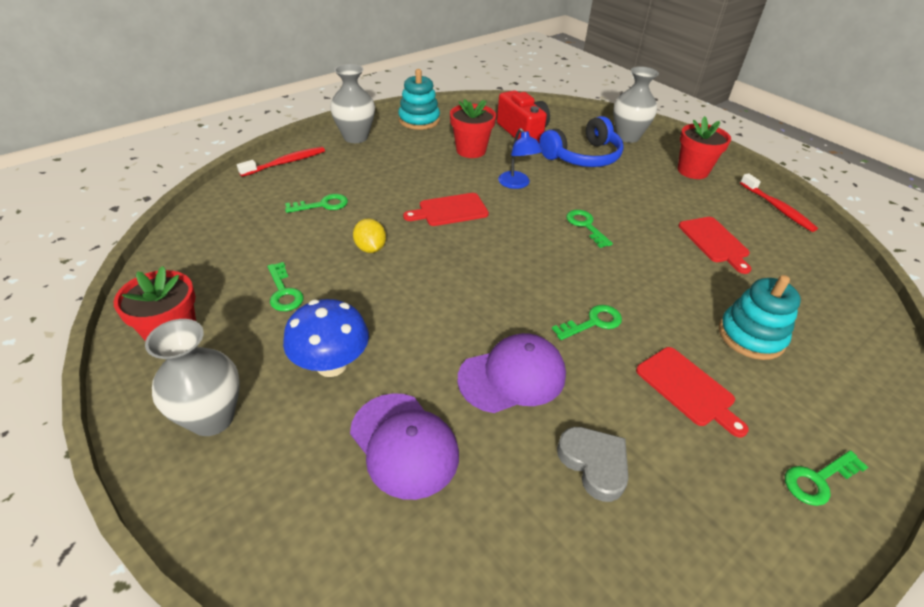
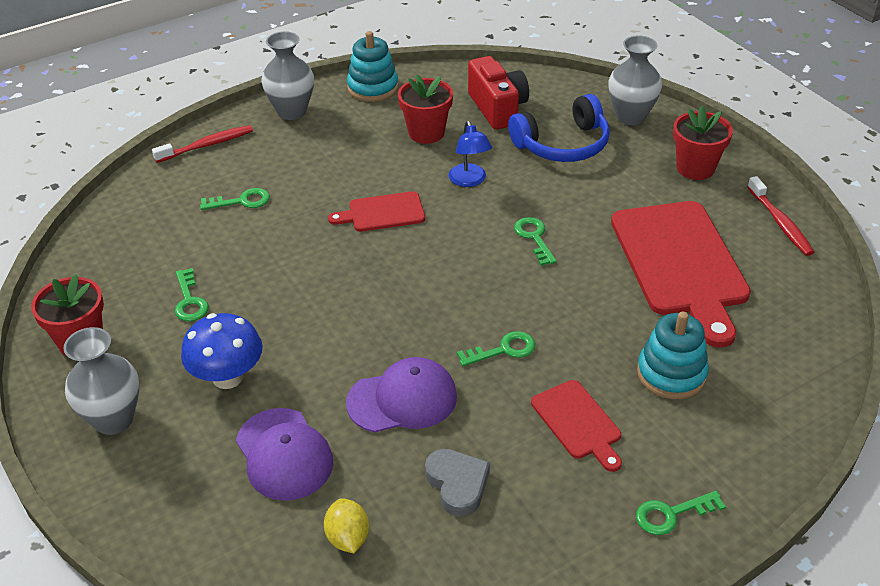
camera: 10 degrees right, 0 degrees up
(370, 248) = (285, 256): yellow lemon -> yellow lemon (348, 538)
(714, 242) = (680, 263): red cutting board -> red cutting board, size x2.00

